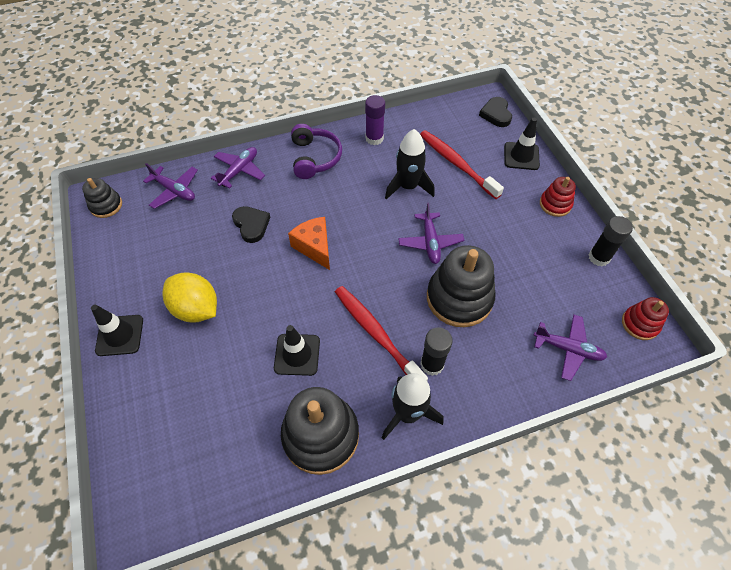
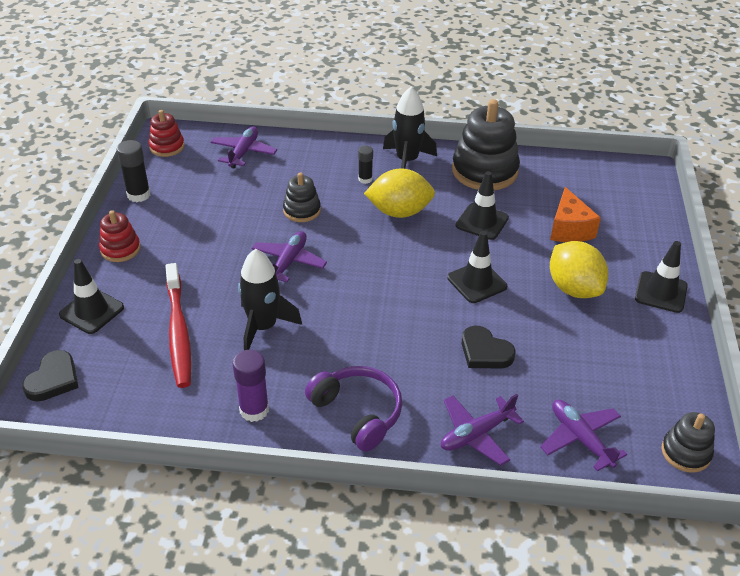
camera: 155 degrees left, 15 degrees down
(251, 225) = (485, 352): black heart -> black heart turned 45 degrees counterclockwise
(277, 282) = (477, 282): none -> black traffic cone
(314, 247) = (419, 301): orange cheese -> orange cheese (569, 229)
(315, 158) = (358, 412): purple headphones -> purple headphones turned 120 degrees clockwise
(376, 334) = (399, 212): red toothbrush -> yellow lemon
(432, 364) = (365, 179): black glue stick -> black glue stick, size x0.63
(459, 298) = (302, 210): black stacking toy -> black stacking toy, size x0.53
(568, 349) = (243, 152): purple plane -> purple plane turned 60 degrees clockwise

